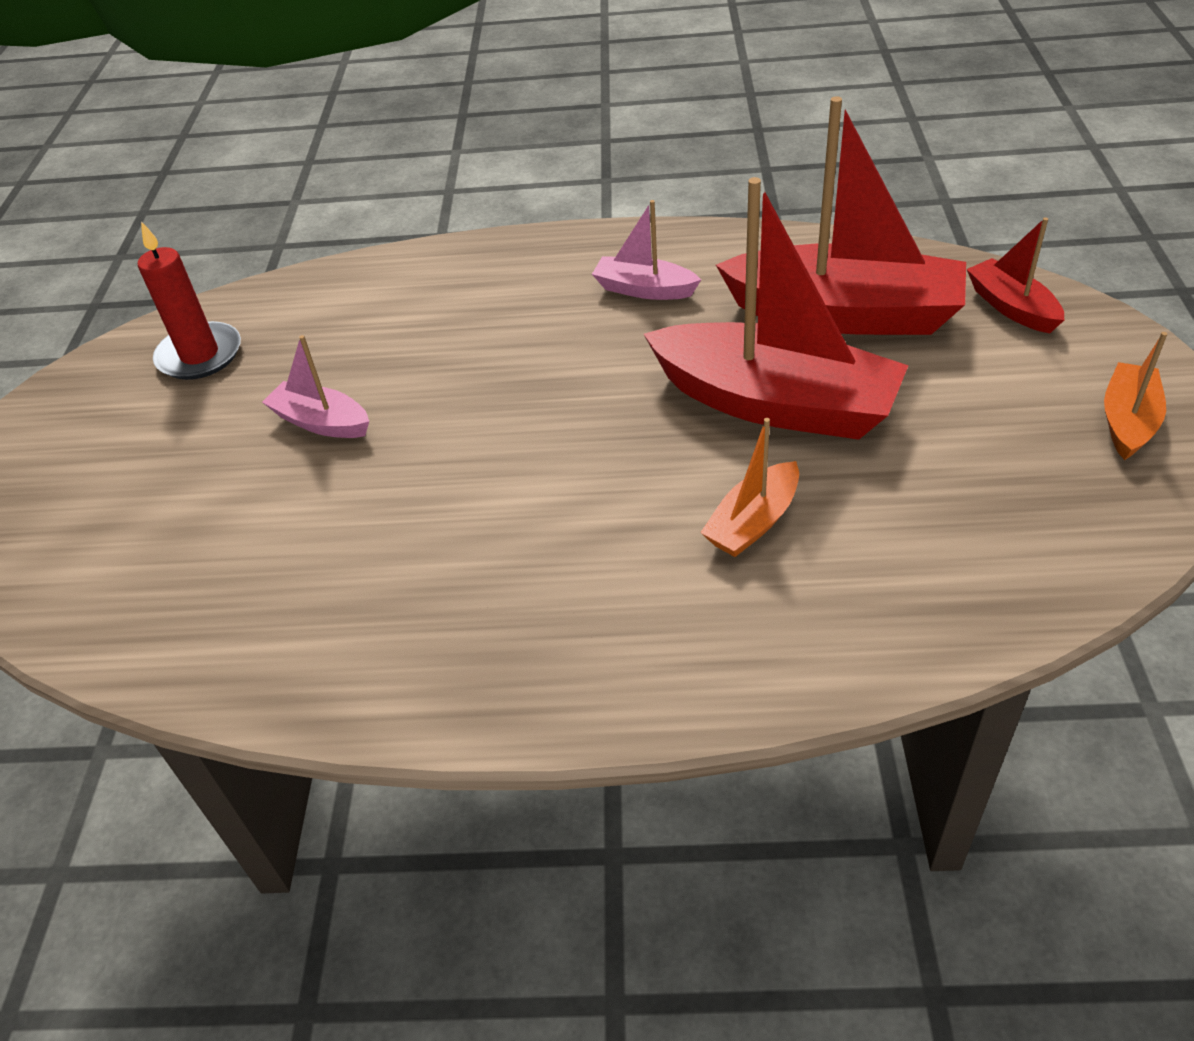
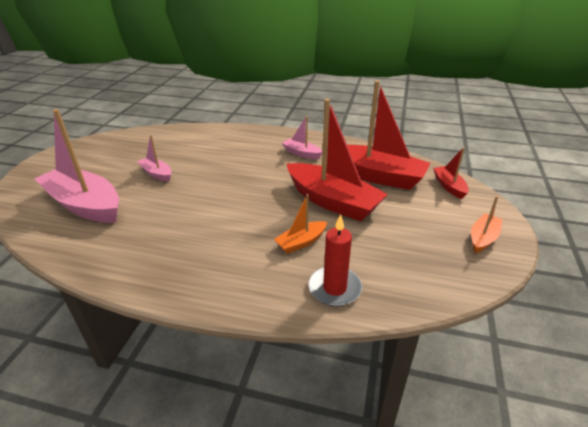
camera: 10 degrees right, 10 degrees down
(193, 547) = (85, 205): none -> pink boat
(200, 355) = (129, 144): red candle -> red candle (334, 288)

